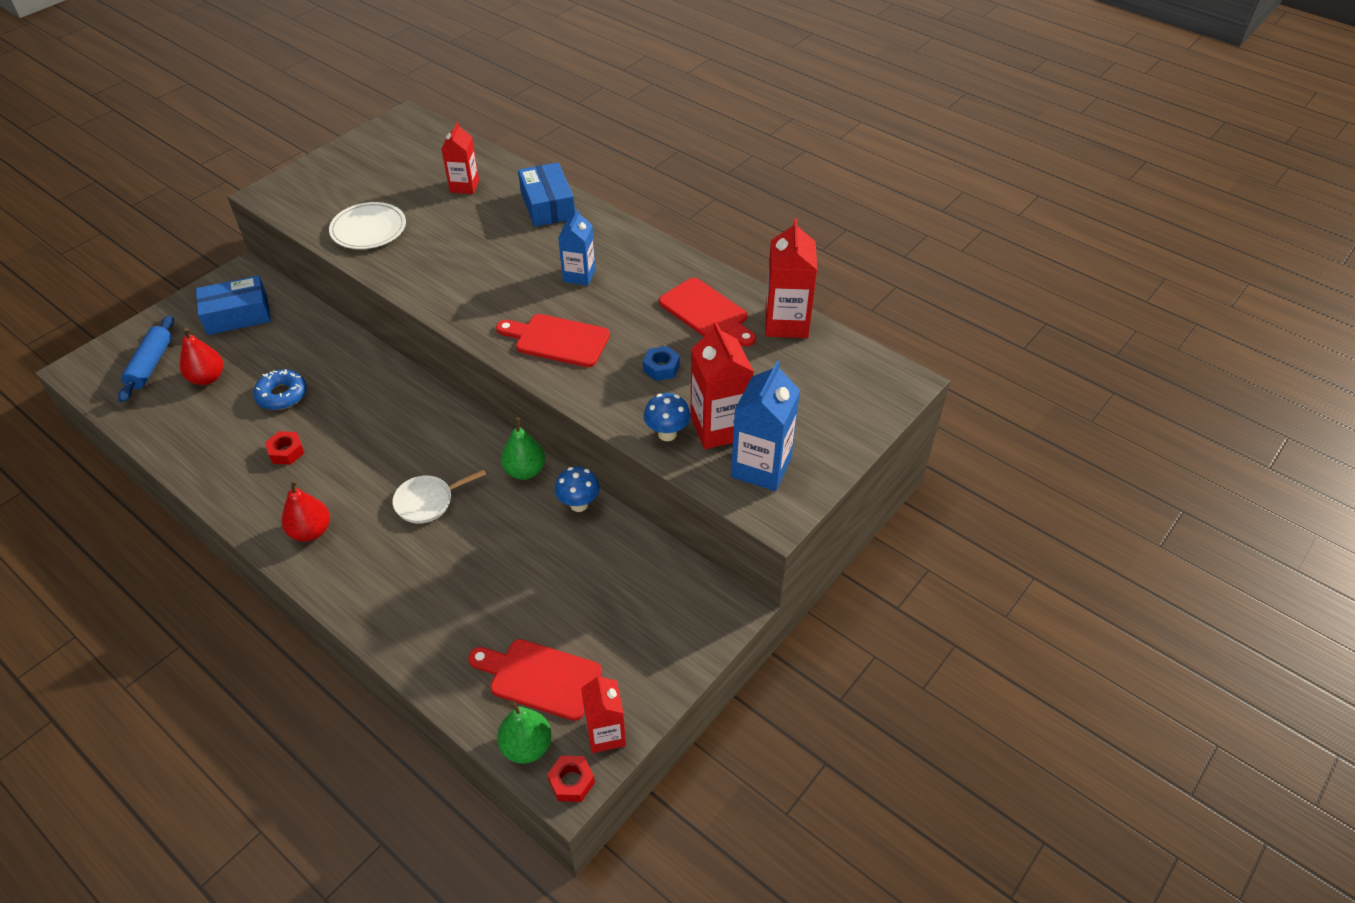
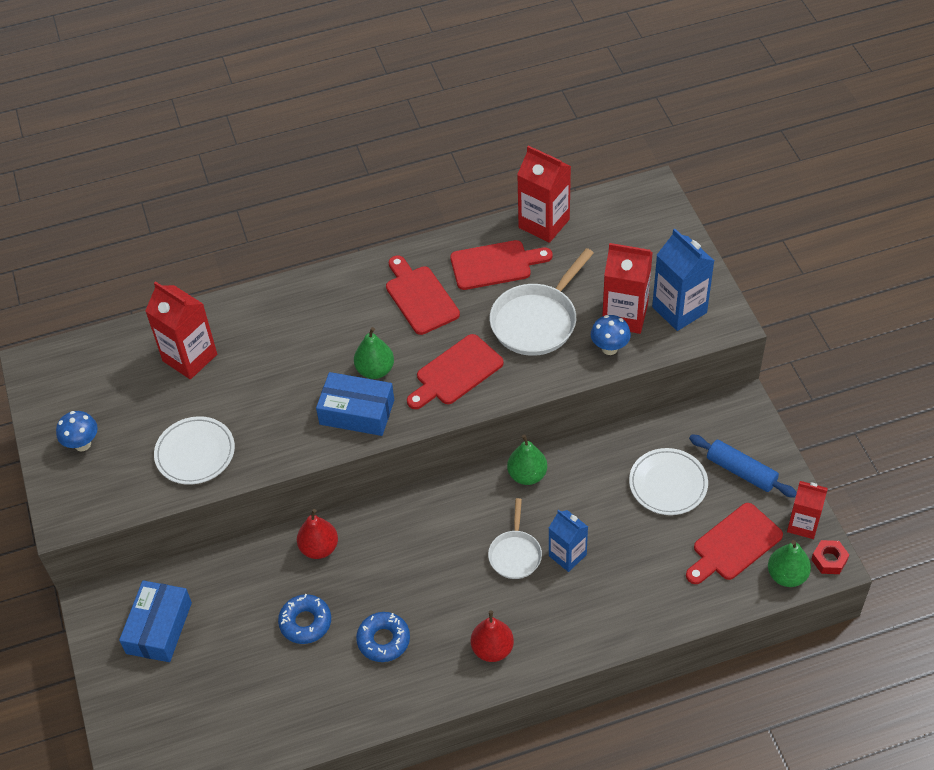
camera: 55 degrees left, 5 degrees up
(151, 365) = (177, 723): blue rolling pin -> blue rolling pin (741, 471)
(207, 378) = (235, 678): red pear -> red pear (319, 548)
(286, 452) = (383, 640): red nut -> blue donut
(464, 186) = (190, 357): red carton -> red carton, size x1.52
(524, 290) = (375, 370): none -> green pear
(547, 205) = (271, 308): blue box -> blue box (357, 412)
(579, 275) = (386, 326): blue carton -> blue carton (567, 555)
(579, 504) = (587, 454): blue mushroom -> blue mushroom (82, 444)
(583, 586) = (668, 484): none -> white plate
(628, 282) = (420, 297): none -> red cutting board
(661, 368) = (537, 321): blue nut -> white pan

